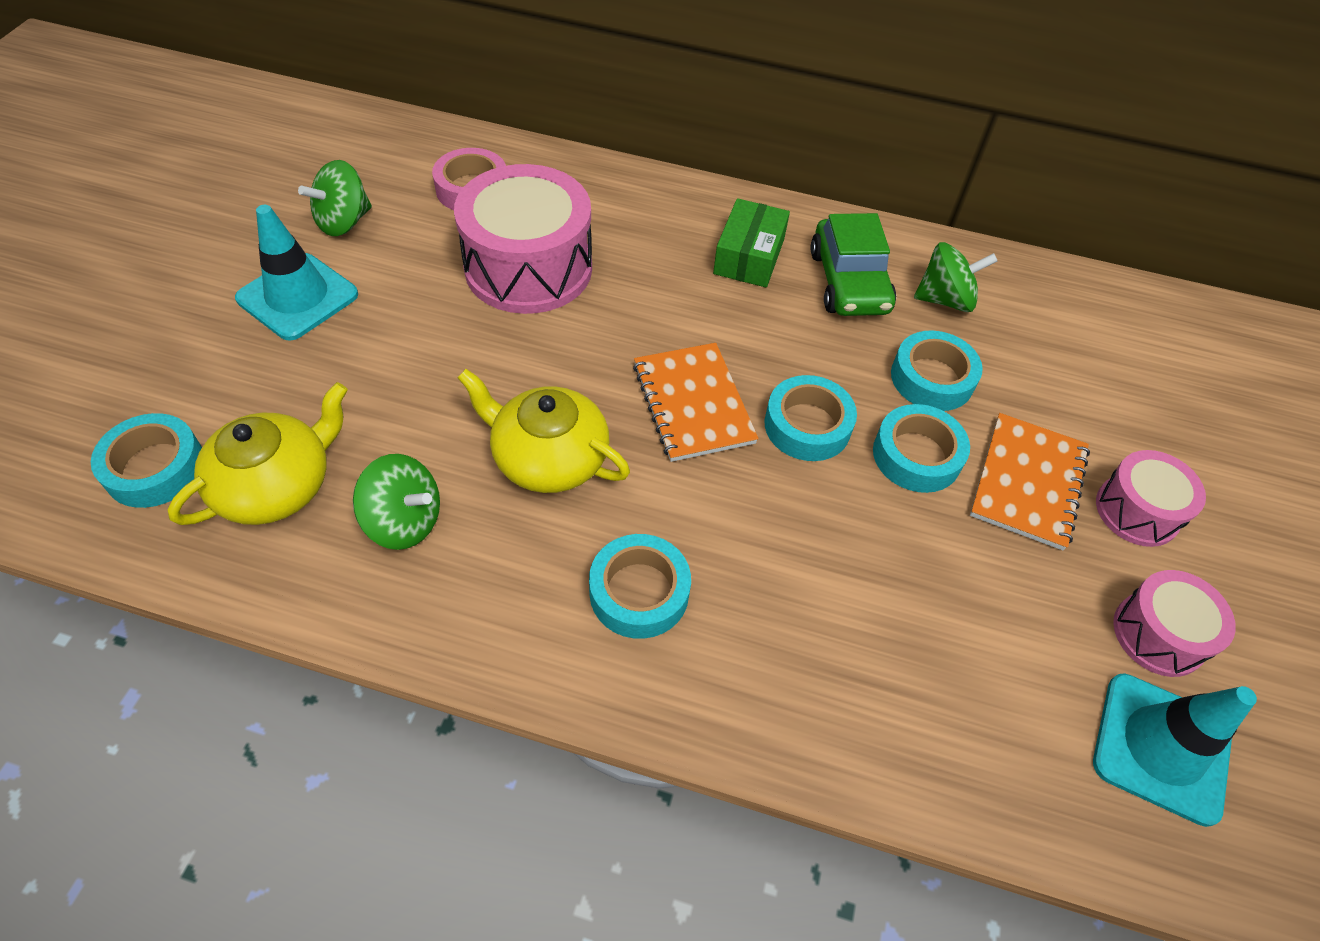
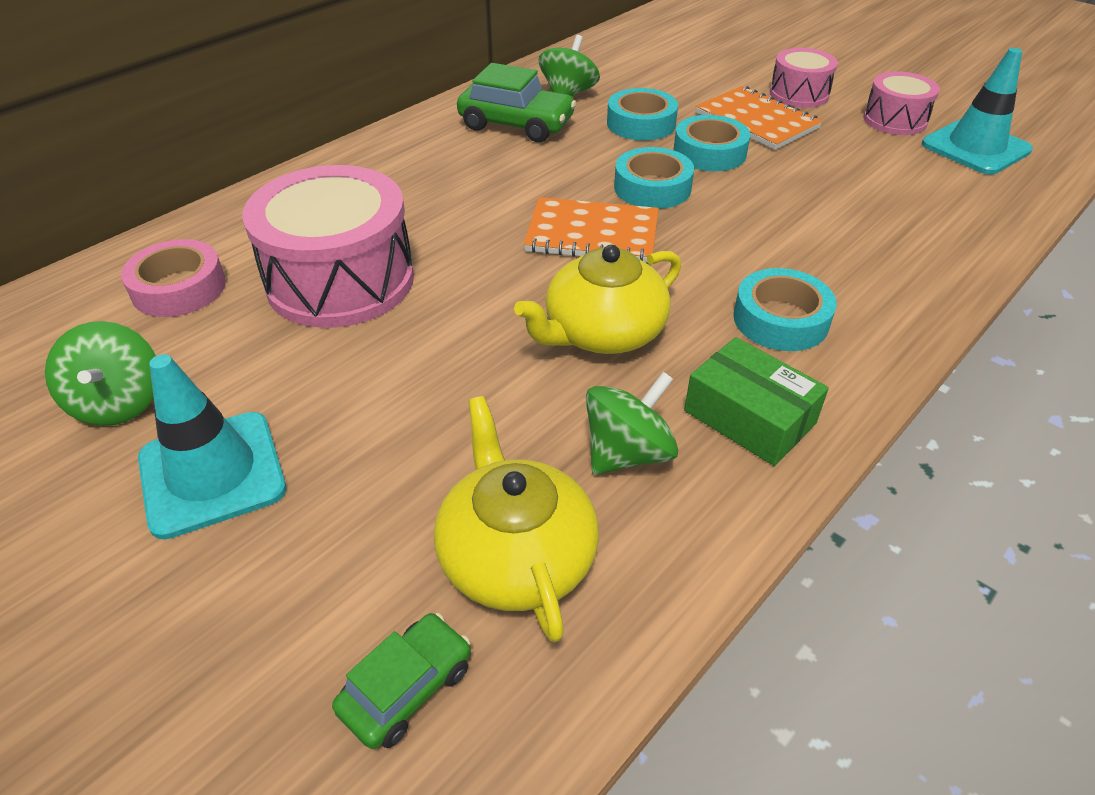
camera: 60 degrees left, 10 degrees down
(155, 468) = (406, 688): turquoise tape -> green car
(749, 256) = (445, 158): green box -> green box (749, 417)

